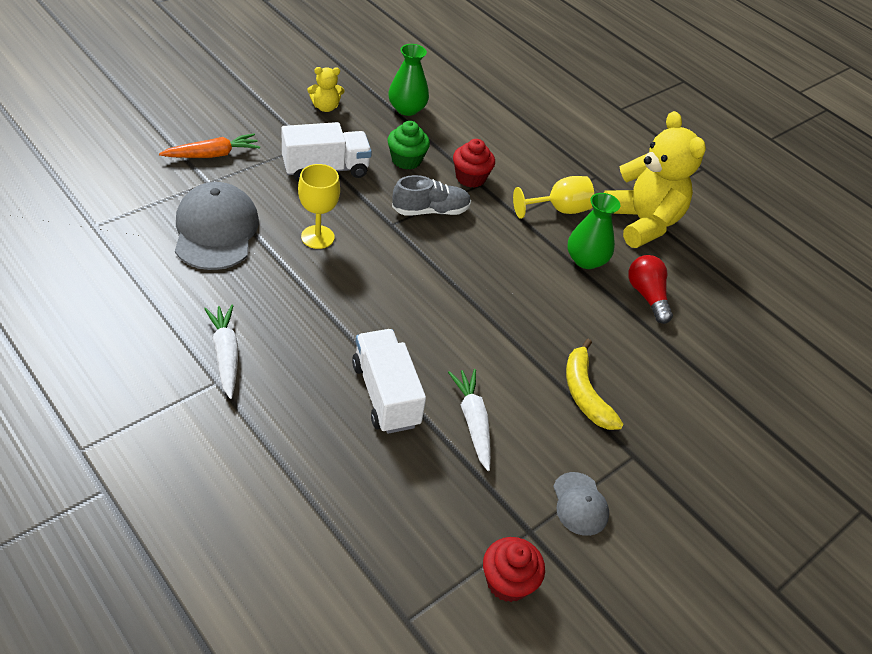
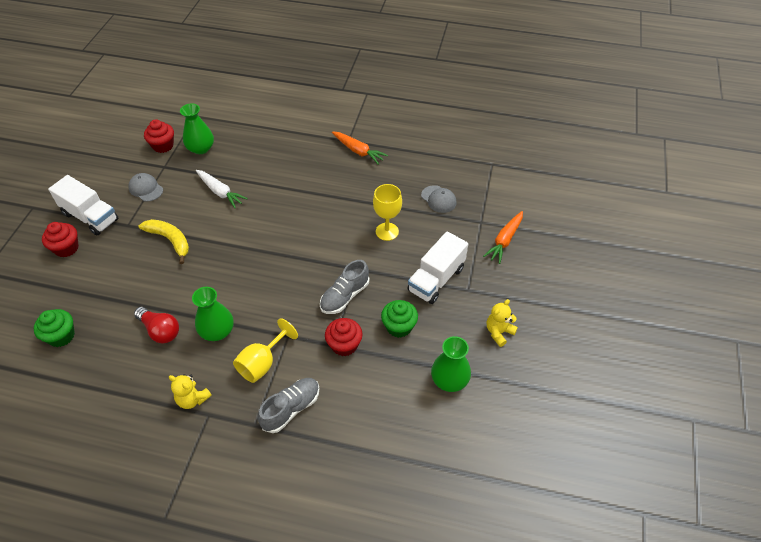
camera: 150 degrees right, 5 degrees up
(216, 230) = (438, 199): grey cap -> grey cap, size x0.53
(225, 354) = (358, 151): white carrot -> orange carrot
(386, 394) = (271, 179): white truck -> white truck (90, 217)
(448, 528) = (201, 148): none -> green vase
(557, 168) = (291, 409): none -> grey shoe
(642, 222) = (192, 399): yellow teddy bear -> yellow teddy bear, size x0.45
(734, 473) = (66, 248): none -> red cupcake
(763, 357) = (61, 336): none -> green cupcake

